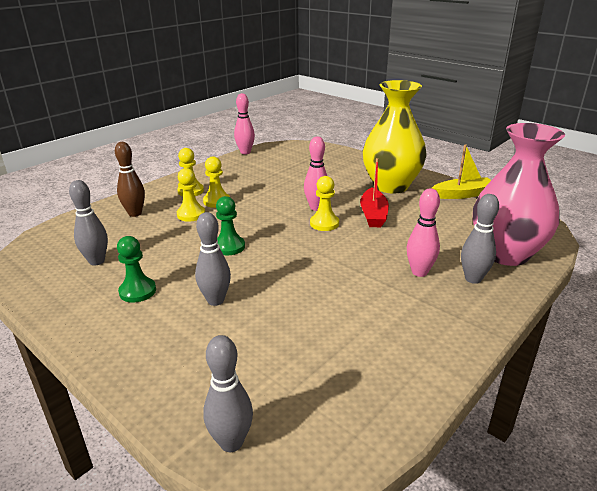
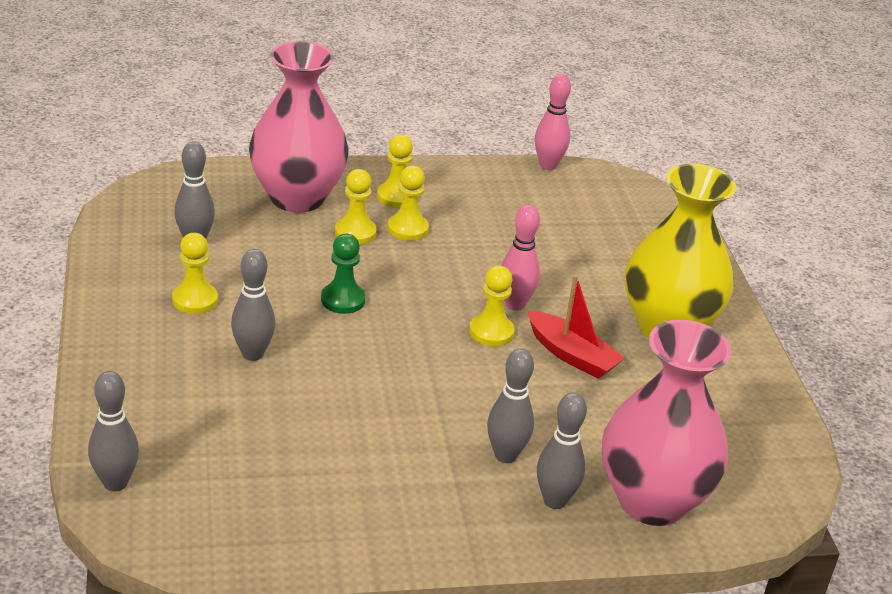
camera: 35 degrees right, 5 degrees up
(135, 213) = (297, 197): brown bowling pin -> pink vase
(137, 291) = (195, 300): green pawn -> yellow pawn
(373, 215) = (572, 355): red boat -> red boat turned 90 degrees counterclockwise
(419, 272) = (505, 455): pink bowling pin -> grey bowling pin
(463, 194) = (751, 397): yellow boat -> none

